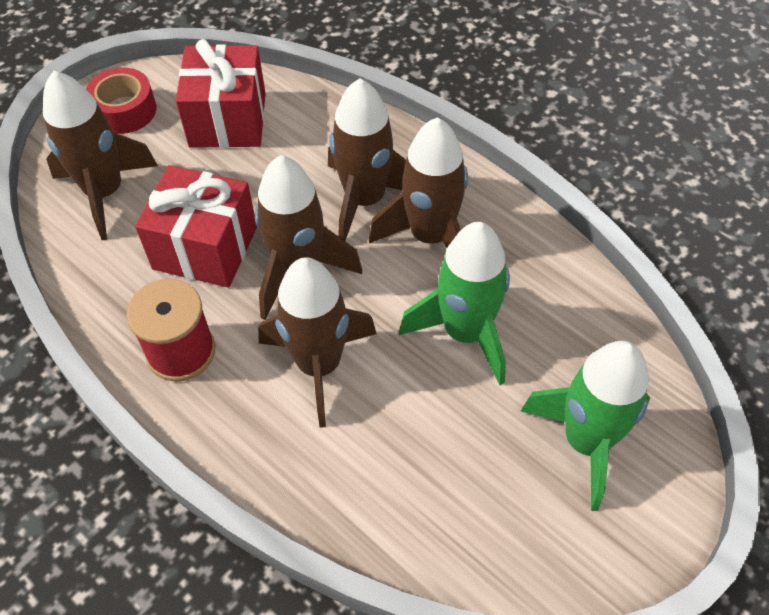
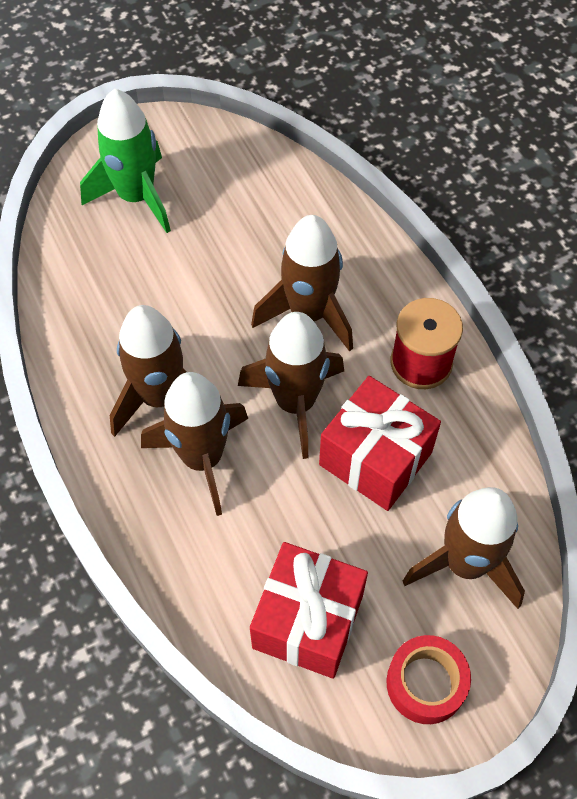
camera: 160 degrees left, 5 degrees up
(465, 333) = (178, 300): green rocket -> none

